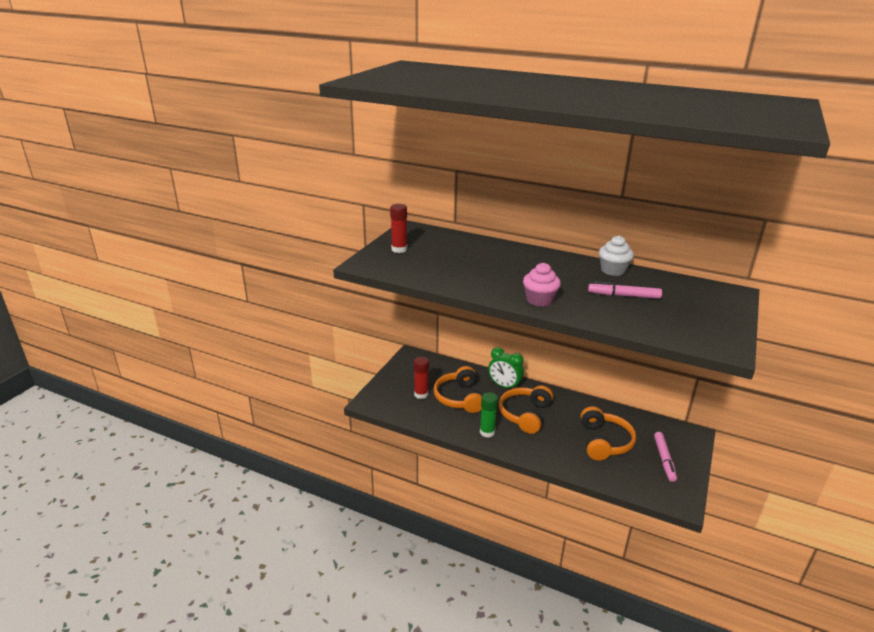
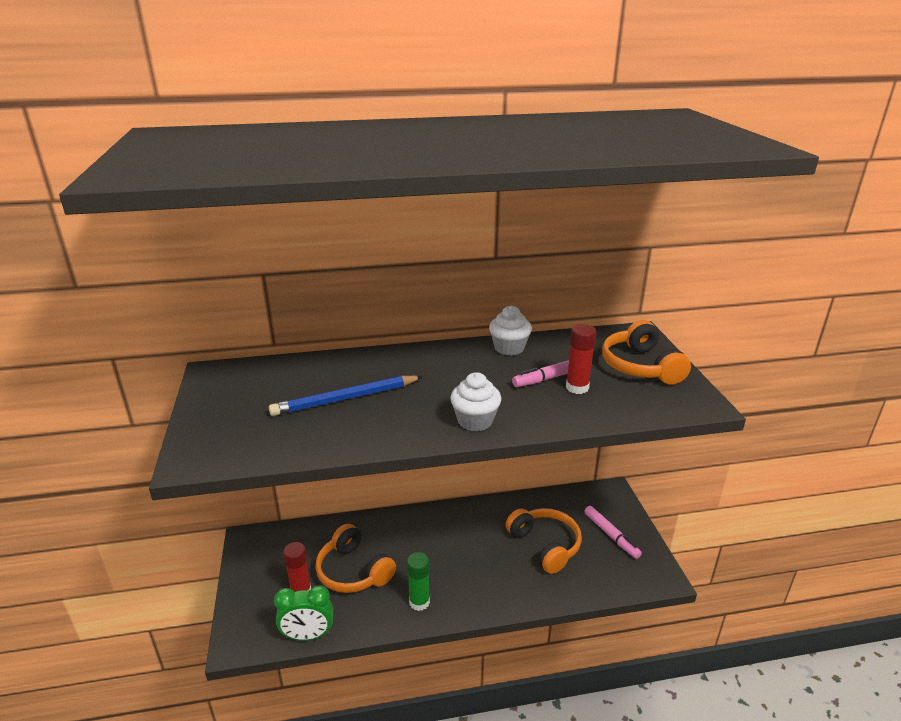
camera: 35 degrees left, 0 degrees up
(399, 249) = (226, 413): red glue stick -> red glue stick (577, 387)
(471, 263) = (345, 399): none -> blue pencil
(504, 386) = (393, 527): green clock -> green clock (308, 635)
(525, 415) = (443, 554): orange headphones -> orange headphones (640, 366)
(539, 300) = (475, 421): pink cupcake -> white cupcake

